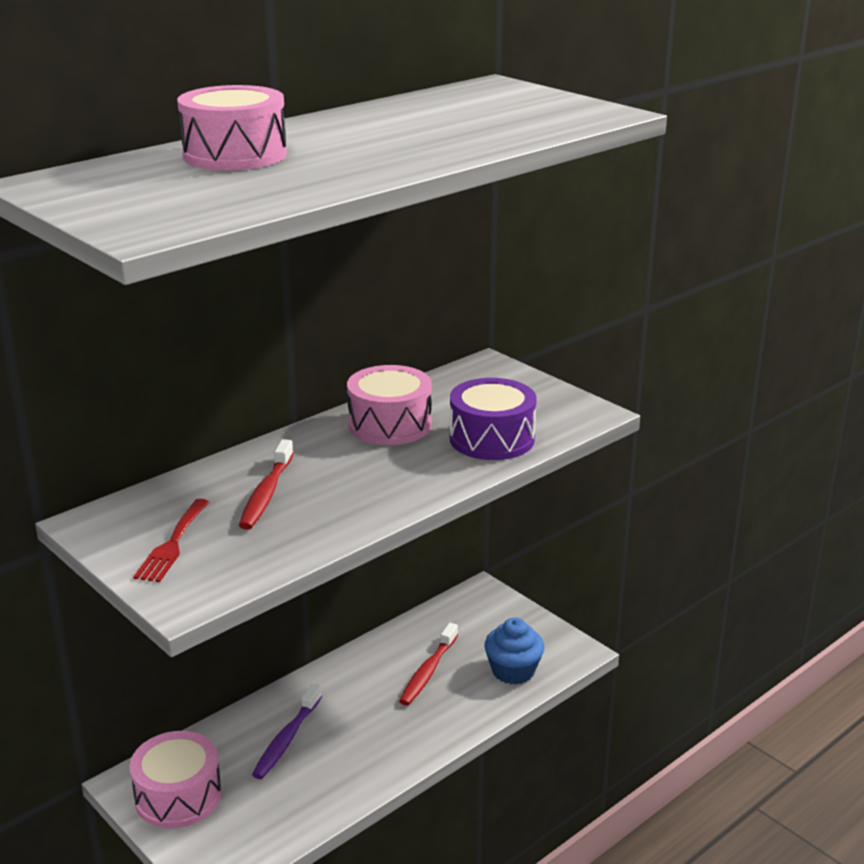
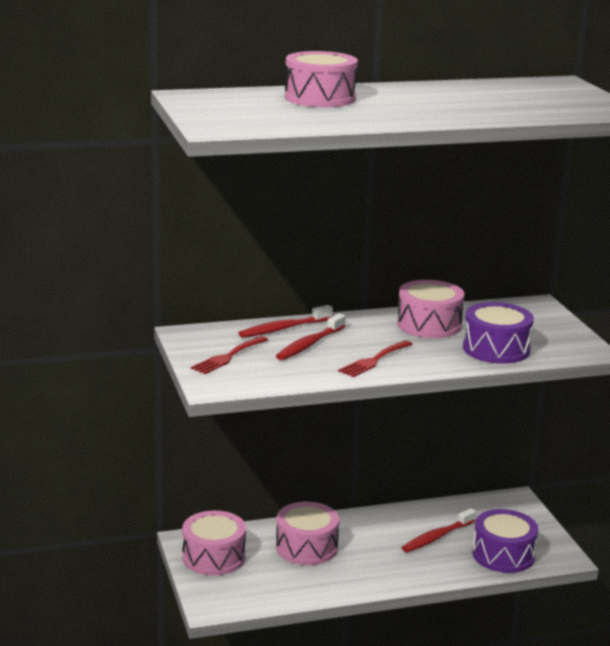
camera: 25 degrees right, 5 degrees down
(216, 479) = (283, 329): none -> red toothbrush
(286, 739) = (306, 547): purple toothbrush -> pink drum
(364, 496) = (374, 360): none -> red fork
(513, 671) = (503, 555): blue cupcake -> purple drum

